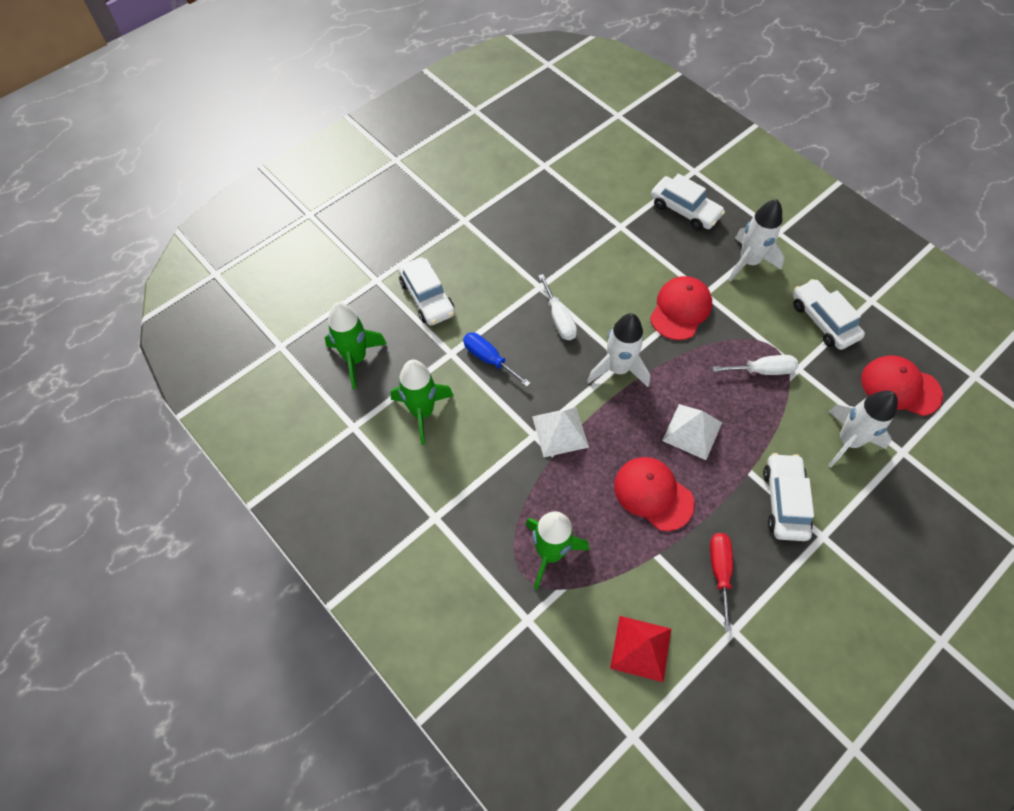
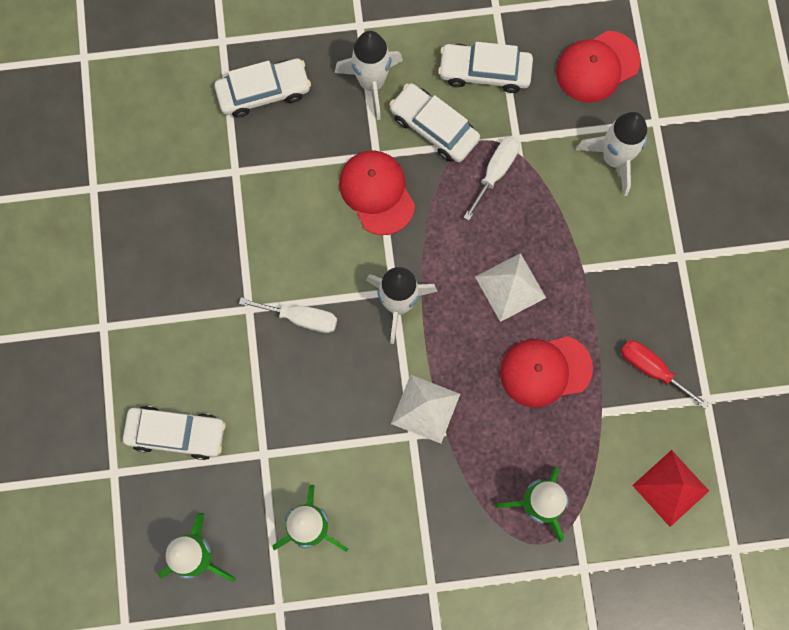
camera: 55 degrees left, 15 degrees up
(489, 359) = (297, 421): blue screwdriver -> none
(784, 501) = (629, 262): white car -> white car (434, 127)

